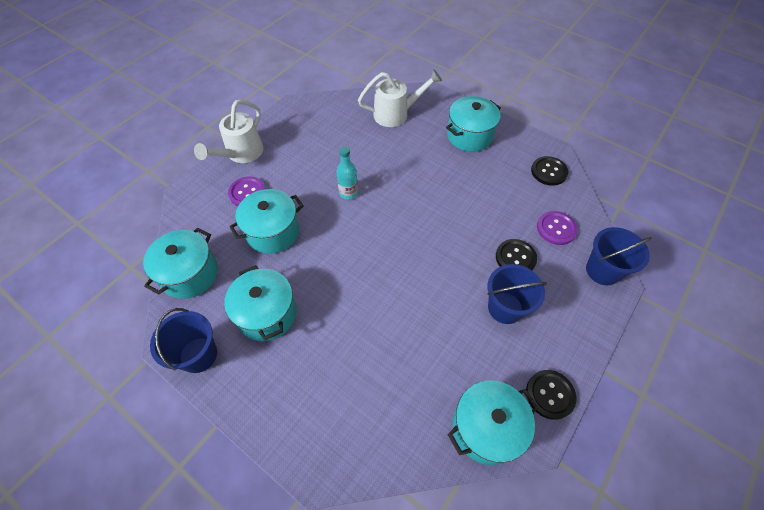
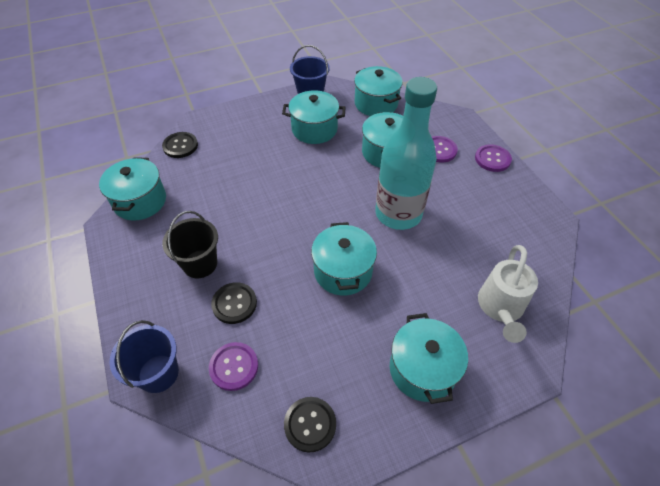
camera: 120 degrees right, 5 degrees down
(241, 154) = (492, 159): white watering can -> purple button
(348, 193) = (398, 213): turquoise bottle -> turquoise bottle, size x2.34
(432, 204) = (343, 271): none -> turquoise pot
(505, 308) = (200, 264): blue bucket -> black bucket
(550, 394) = (119, 249): black button -> black button (180, 146)

